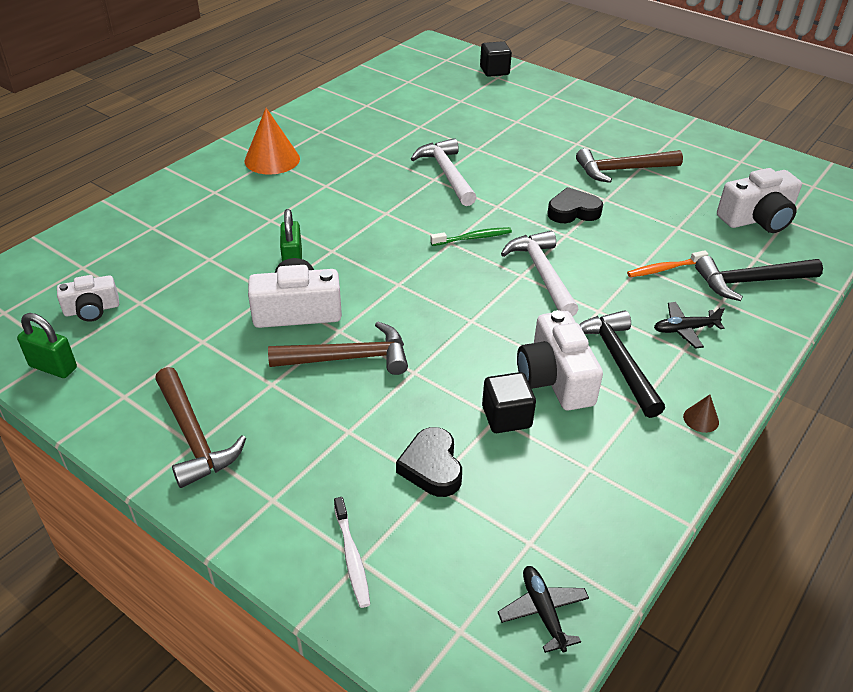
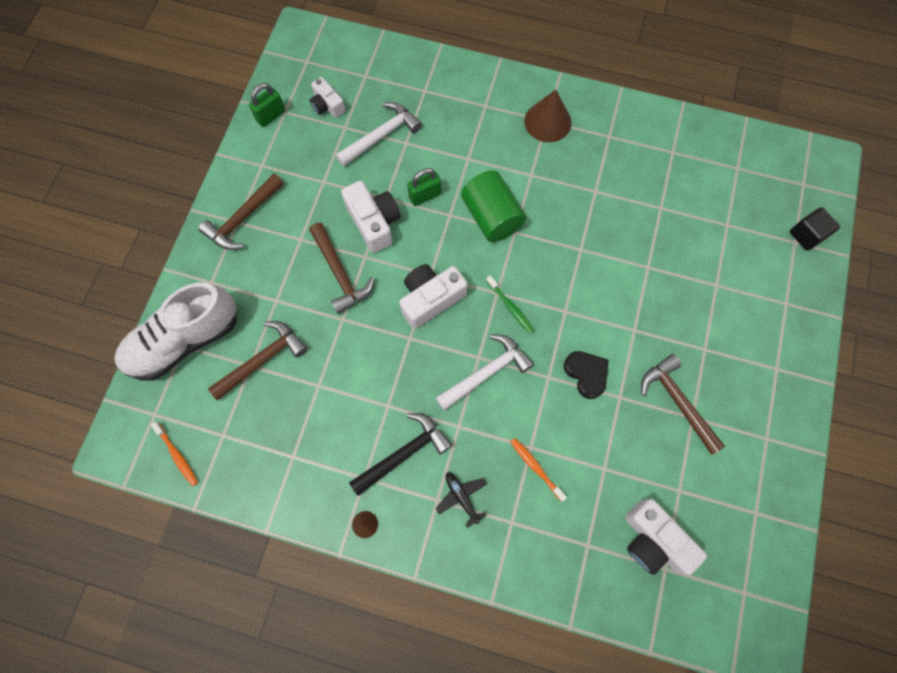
camera: 70 degrees right, 30 degrees up
(53, 367) = (271, 116): green padlock -> green padlock turned 45 degrees clockwise
(272, 159) = (547, 121): orange cone -> brown cone
(352, 557) = (184, 341): white toothbrush -> white shoe
(356, 223) = (491, 217): none -> green cylinder
(432, 467) = (263, 360): black heart -> brown hammer
(447, 174) = (593, 256): white hammer -> white hammer (381, 135)
(506, 417) = (321, 391): black cube -> none
(543, 611) = (177, 455): black plane -> orange toothbrush
(555, 378) = (369, 413): white camera -> white camera (430, 299)
(750, 282) = (549, 544): black hammer -> none

